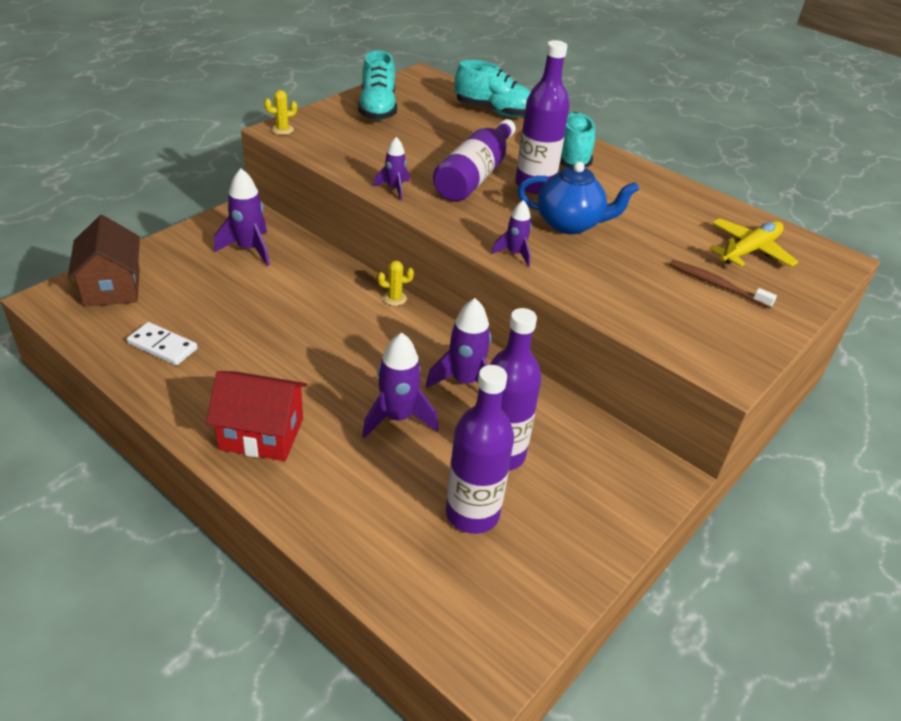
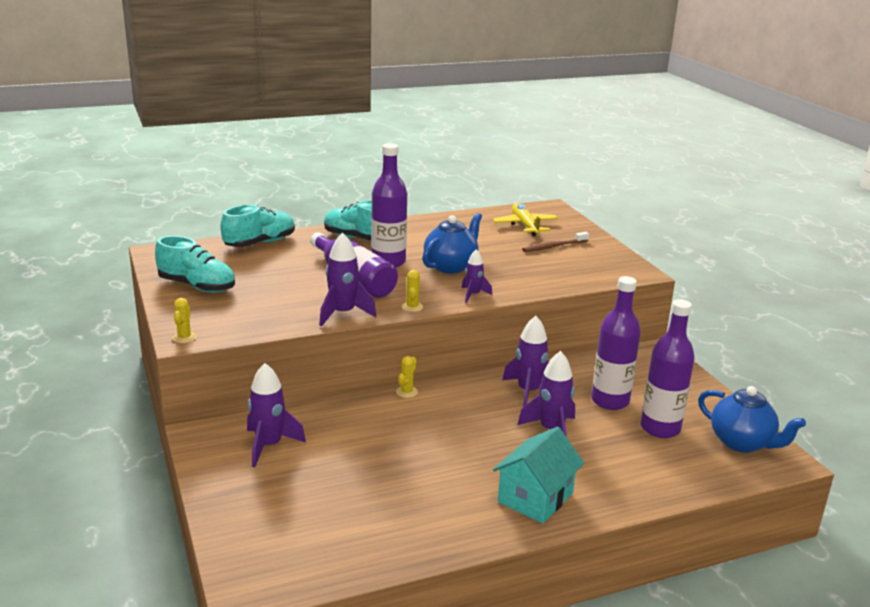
camera: 60 degrees left, 15 degrees down
(112, 287) = (260, 543): brown house -> none
(162, 346) = (384, 528): white domino -> none
(261, 434) = (535, 498): red house -> turquoise house
(394, 189) = (343, 314): purple rocket -> purple rocket, size x1.67
(447, 223) = (412, 307): none -> yellow cactus
(499, 609) = (742, 443): none -> blue teapot

